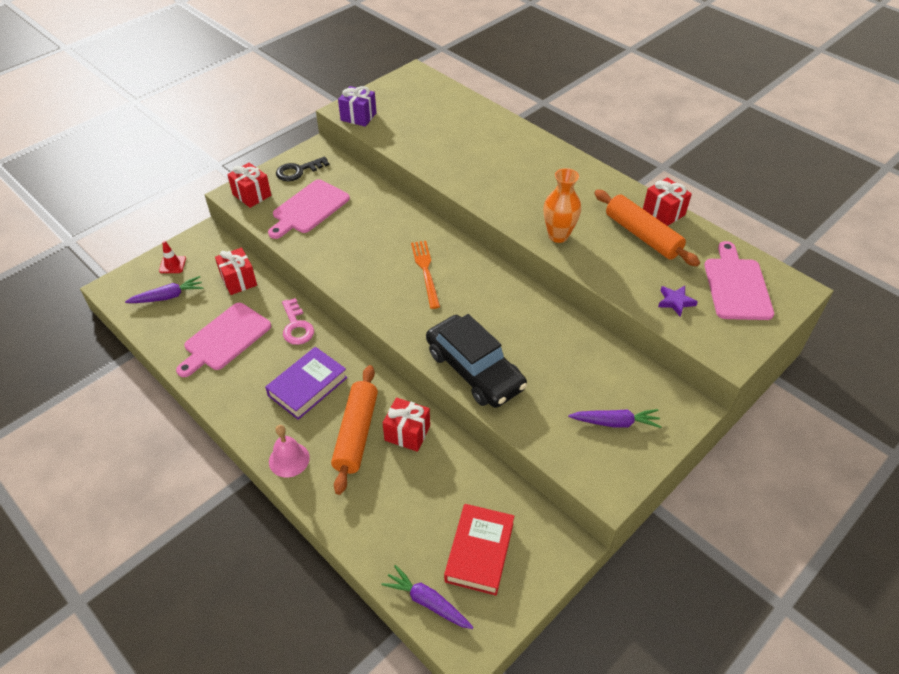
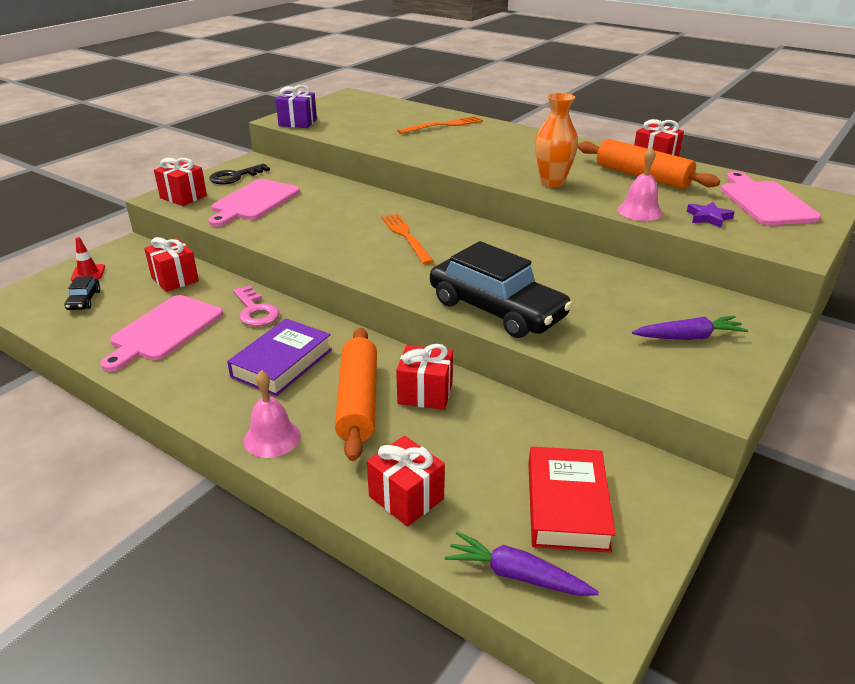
camera: 10 degrees left, 15 degrees down
(168, 296) = (84, 300): purple carrot -> black car
(370, 527) = (406, 497): none -> red gift
(488, 135) = (443, 125): none -> orange fork
(619, 285) = (639, 211): none -> pink bell

